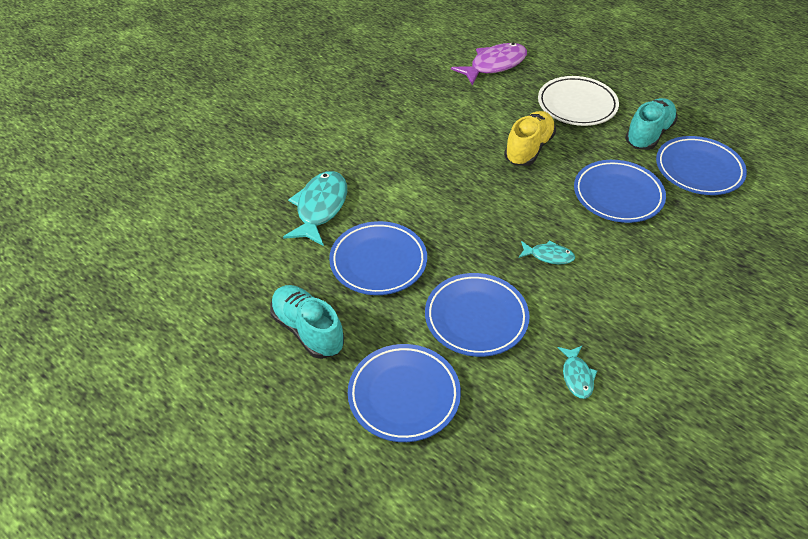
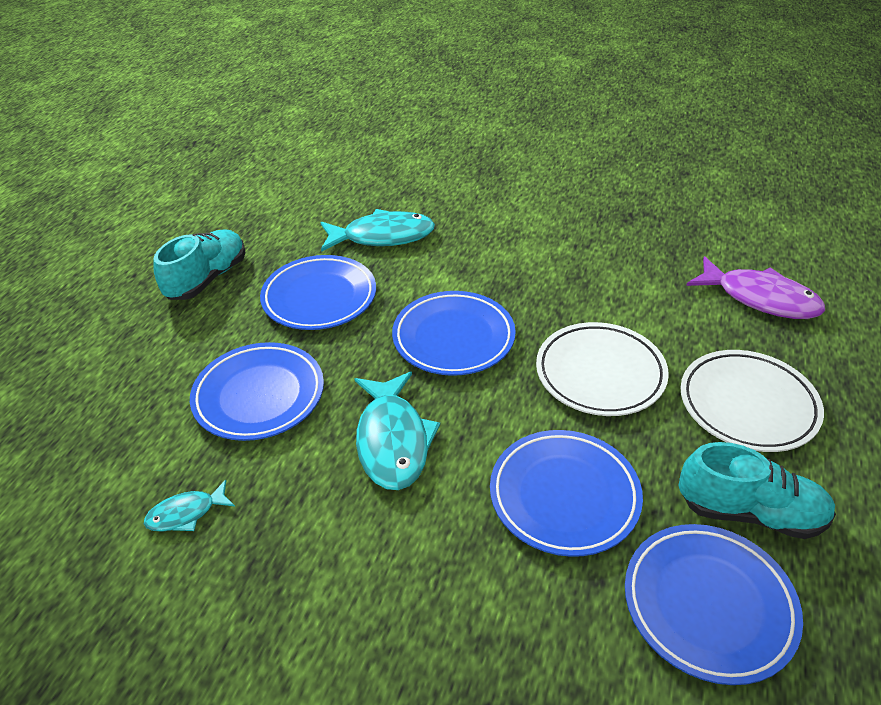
camera: 70 degrees right, 5 degrees down
(404, 395) = (134, 366): blue plate -> blue plate (453, 338)
(528, 149) = (600, 374): yellow shoe -> white plate
(549, 256) = (393, 440): turquoise fish -> turquoise fish, size x1.91

